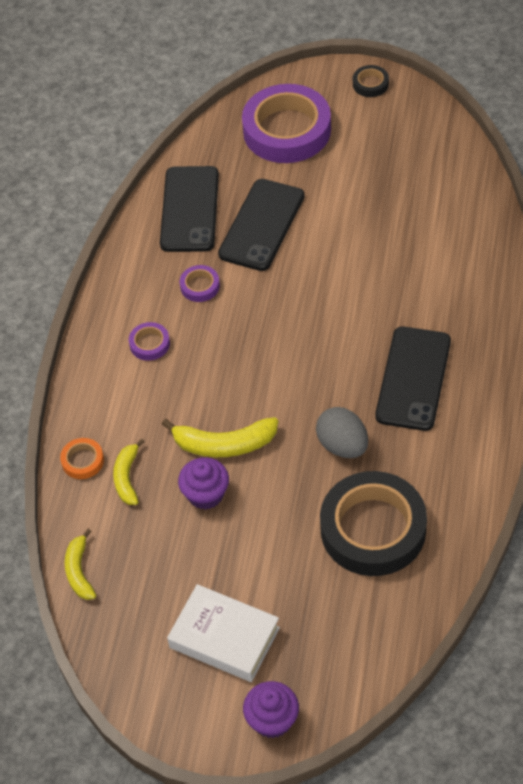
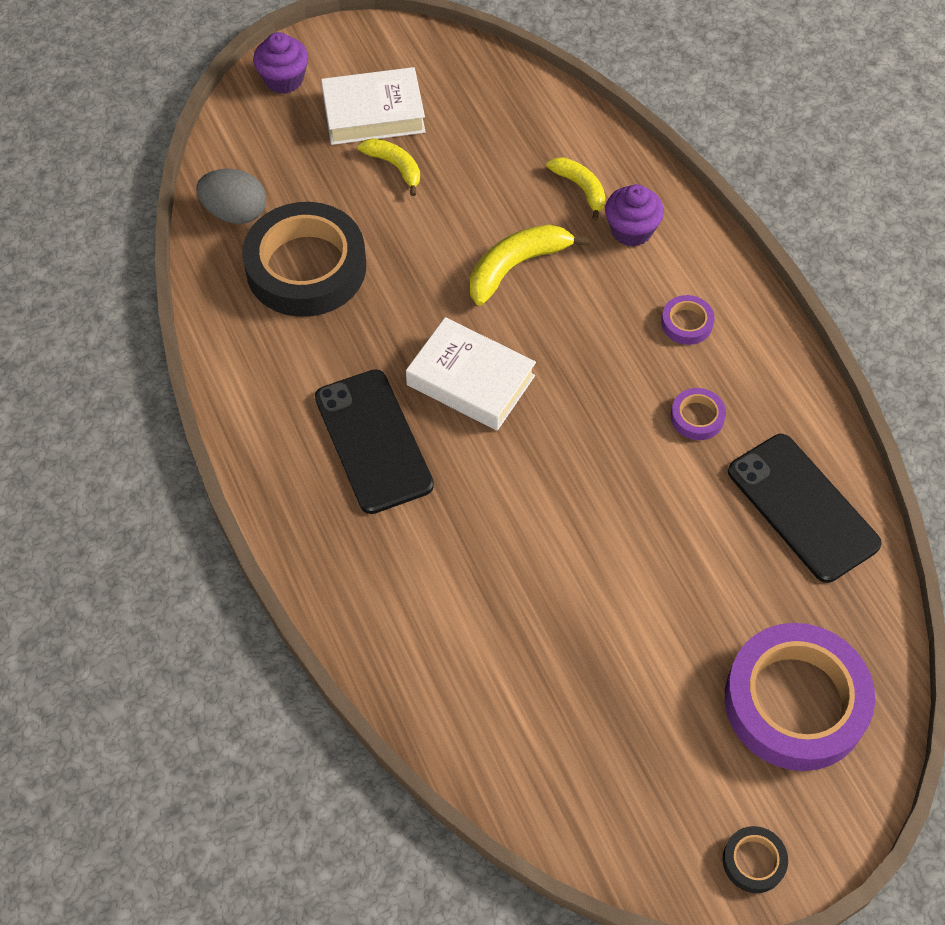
camera: 140 degrees right, 5 degrees up
(79, 571) = (547, 96): yellow banana -> yellow banana (395, 166)
(82, 461) = (637, 180): orange tape -> none
(205, 494) = (493, 213): purple cupcake -> purple cupcake (631, 230)
(261, 225) = (699, 536): black phone -> none
(320, 383) = (470, 380): none -> white book
(342, 445) = (396, 329): grey egg -> grey egg (235, 213)

